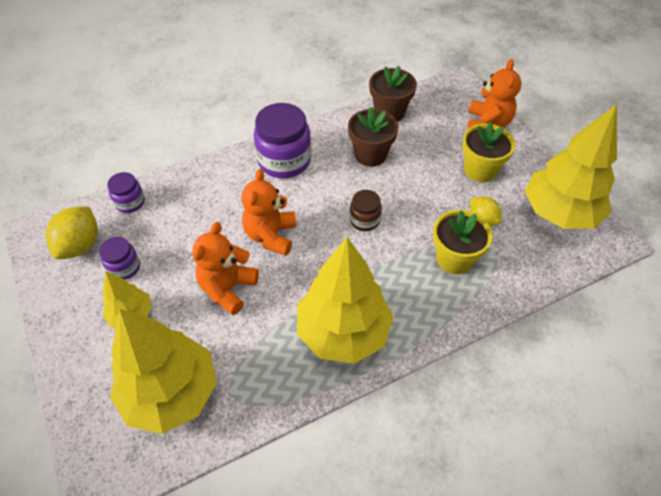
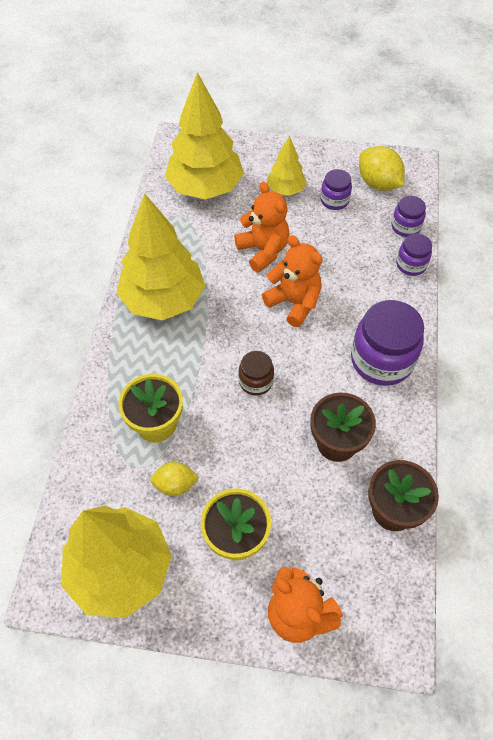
camera: 125 degrees right, 5 degrees up
(174, 182) = (411, 265): none -> purple jar

